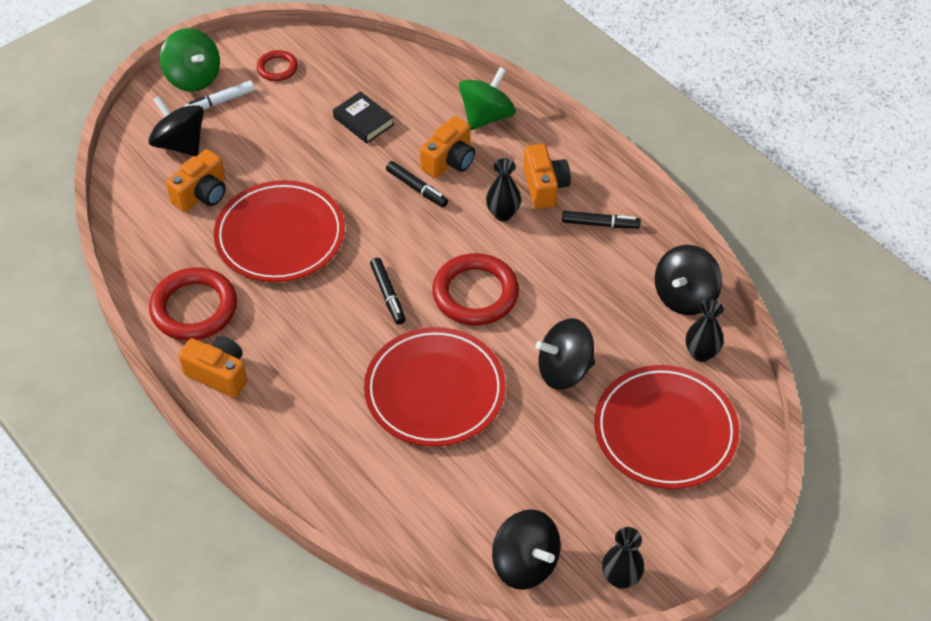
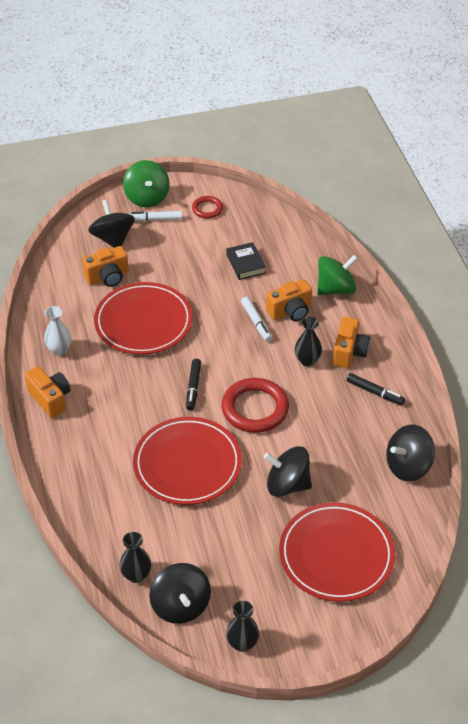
camera: 25 degrees right, 5 degrees down
(194, 308) = (59, 350): red ring -> white vase
(416, 188) = (256, 322): black marker -> white marker
(701, 353) = (396, 511): black vase -> black vase (136, 575)

